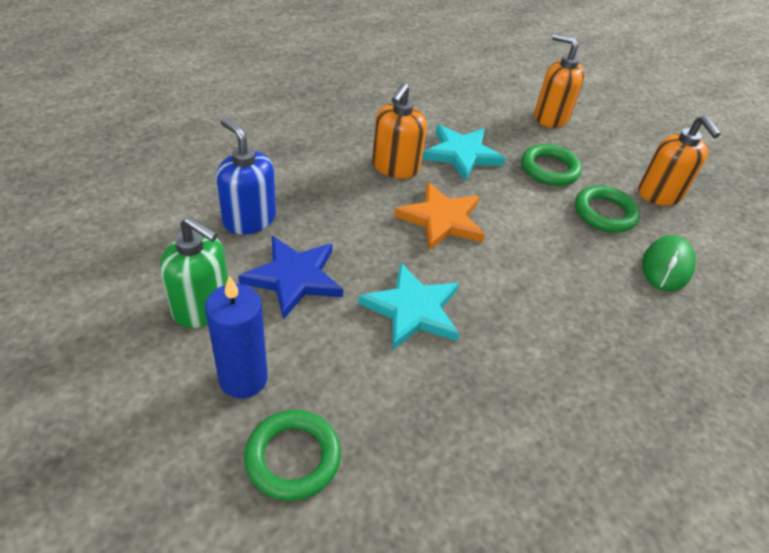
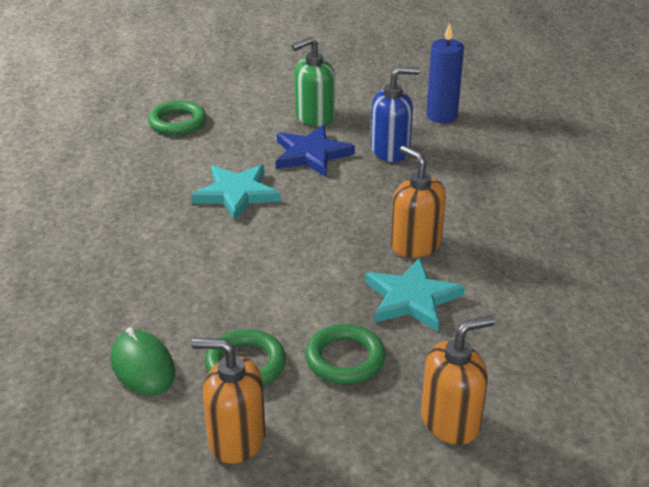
camera: 125 degrees right, 10 degrees down
(243, 378) = (244, 119): blue candle -> blue candle (441, 116)
(442, 220) = (320, 244): orange star -> none

